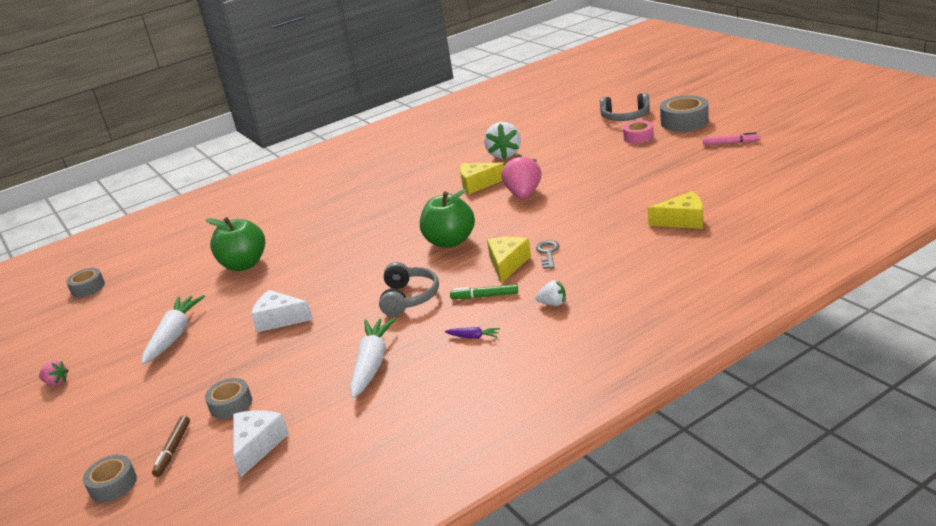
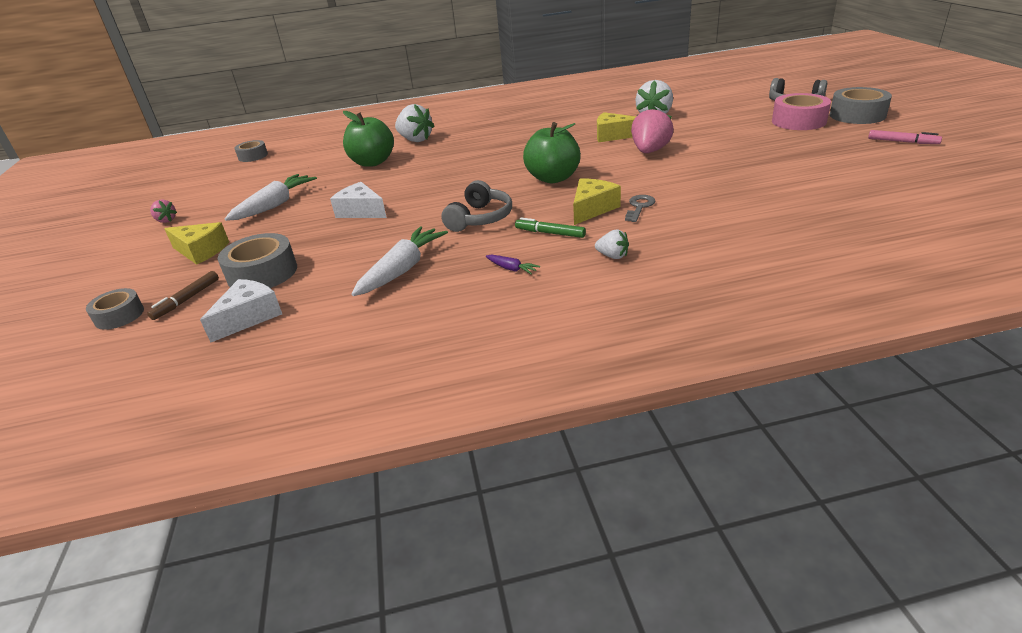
camera: 20 degrees right, 5 degrees up
(231, 404) = (262, 273): grey tape -> grey tape, size x1.60
(271, 229) = (415, 140): none -> white strawberry
(638, 137) = (798, 121): pink tape -> pink tape, size x1.60
(682, 220) = (805, 205): yellow cheese -> yellow cheese (201, 251)

